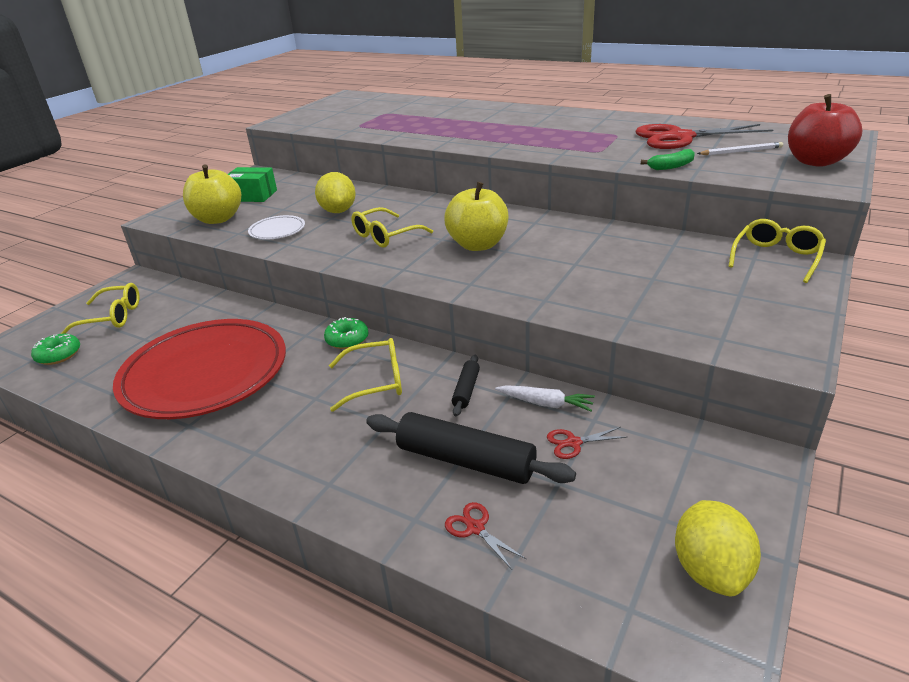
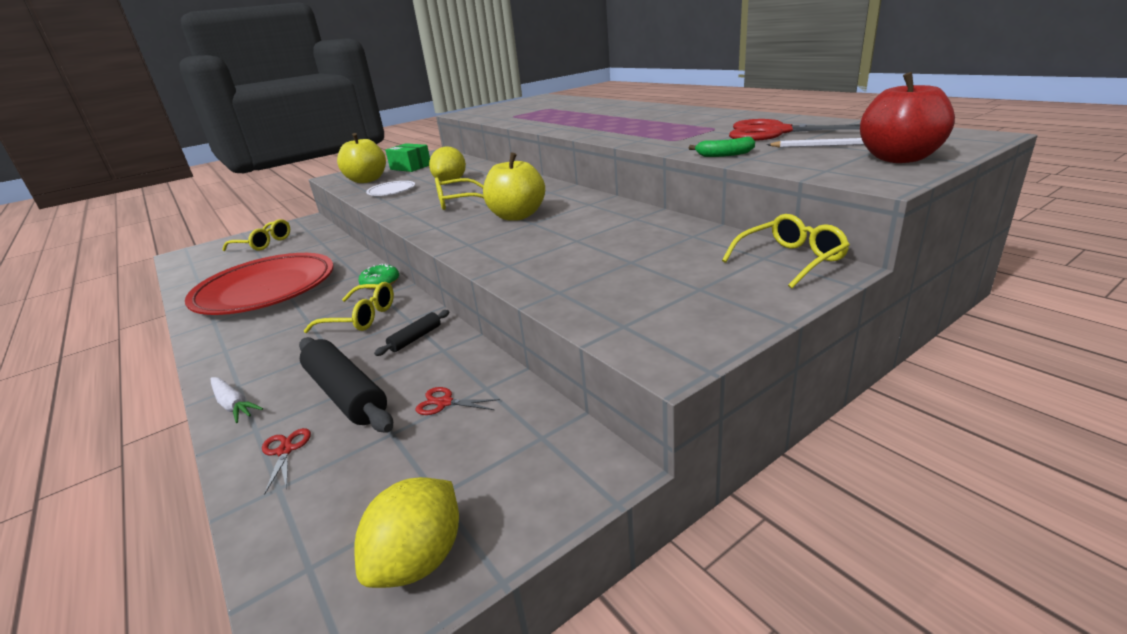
camera: 25 degrees right, 5 degrees down
(59, 355) = (207, 262): green donut -> none
(545, 403) = (463, 363): white carrot -> white carrot (233, 405)

